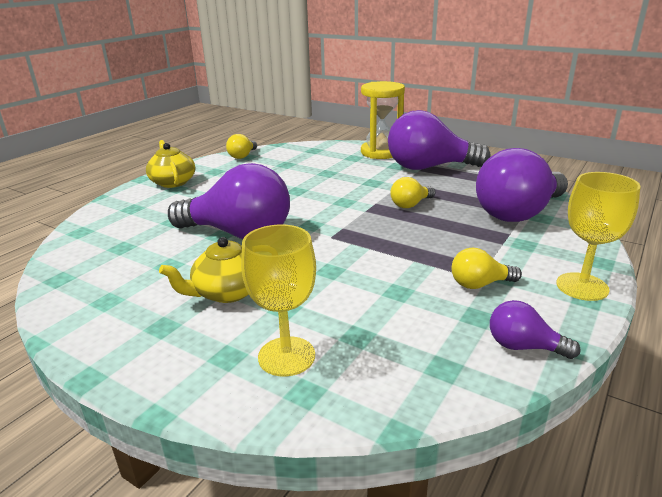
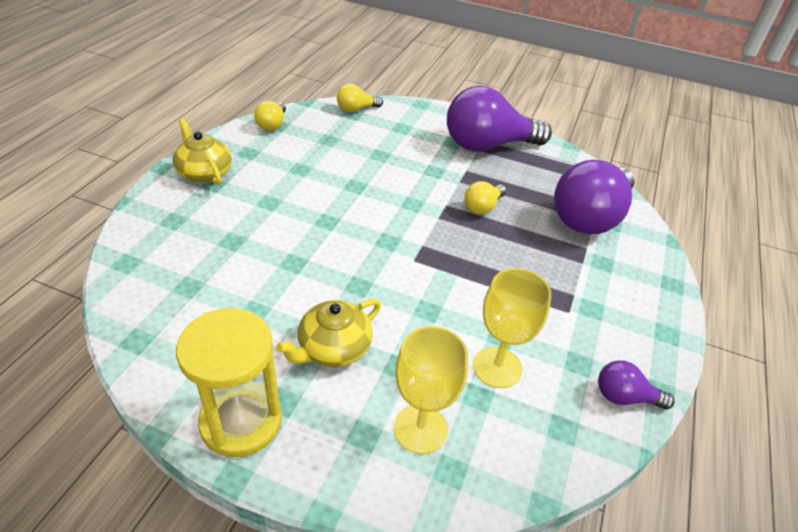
camera: 15 degrees left, 15 degrees up
(239, 233) = (314, 259): purple light bulb -> none
(381, 152) = (430, 119): yellow hourglass -> yellow hourglass (241, 421)
(479, 284) = (573, 321): yellow light bulb -> yellow light bulb (356, 109)
(582, 286) = (661, 318): yellow goblet -> yellow goblet (497, 367)

